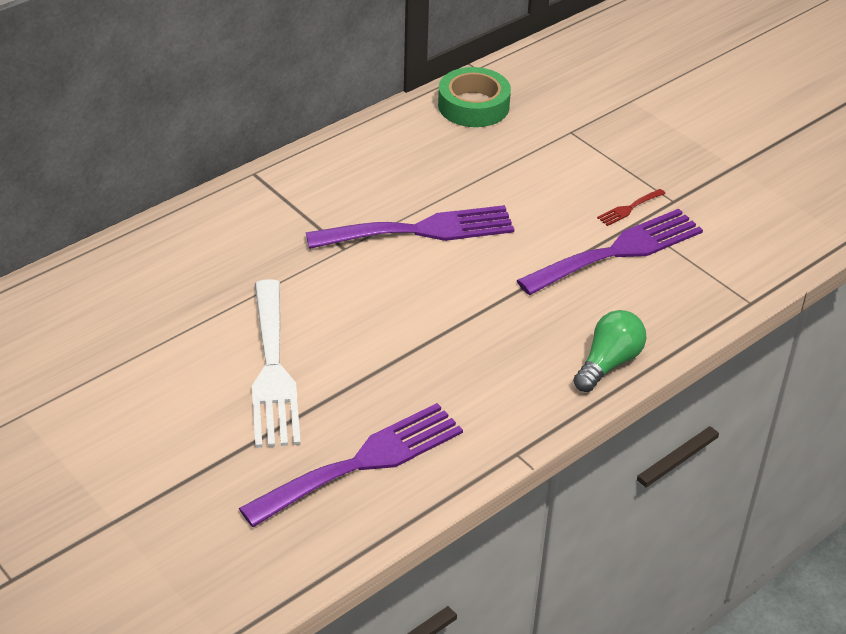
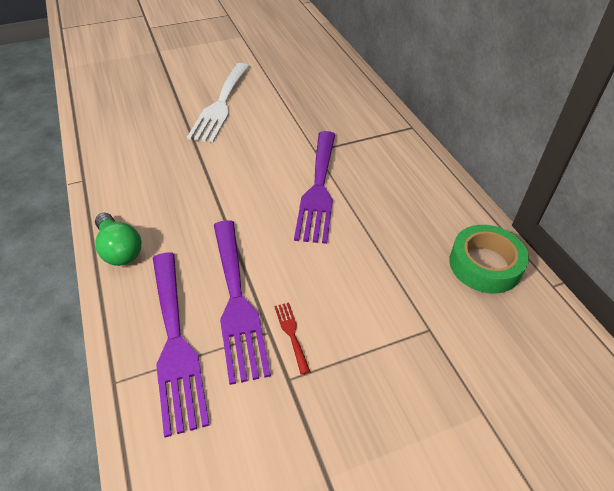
camera: 110 degrees right, 5 degrees up
(273, 370) = (221, 105): white fork -> white fork turned 90 degrees counterclockwise
(362, 462) = (129, 122): purple fork -> purple fork (175, 343)

